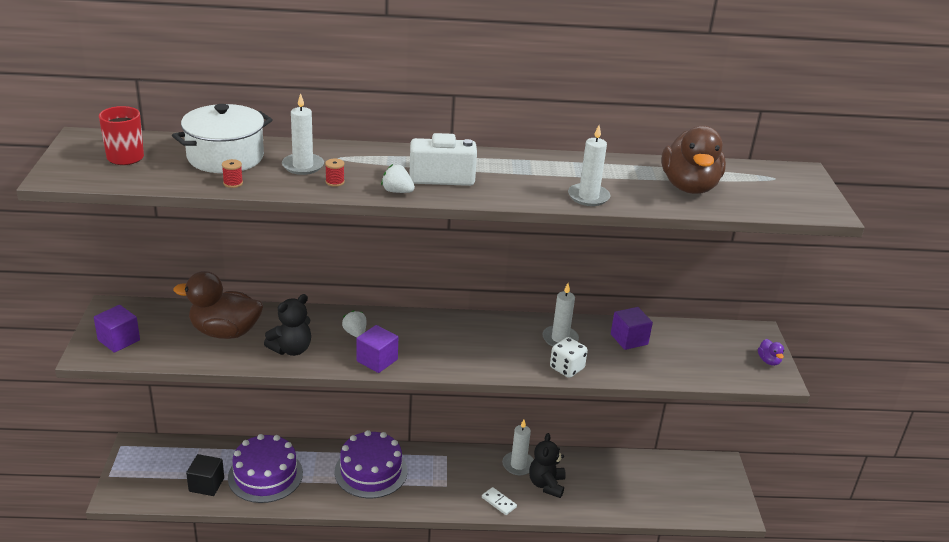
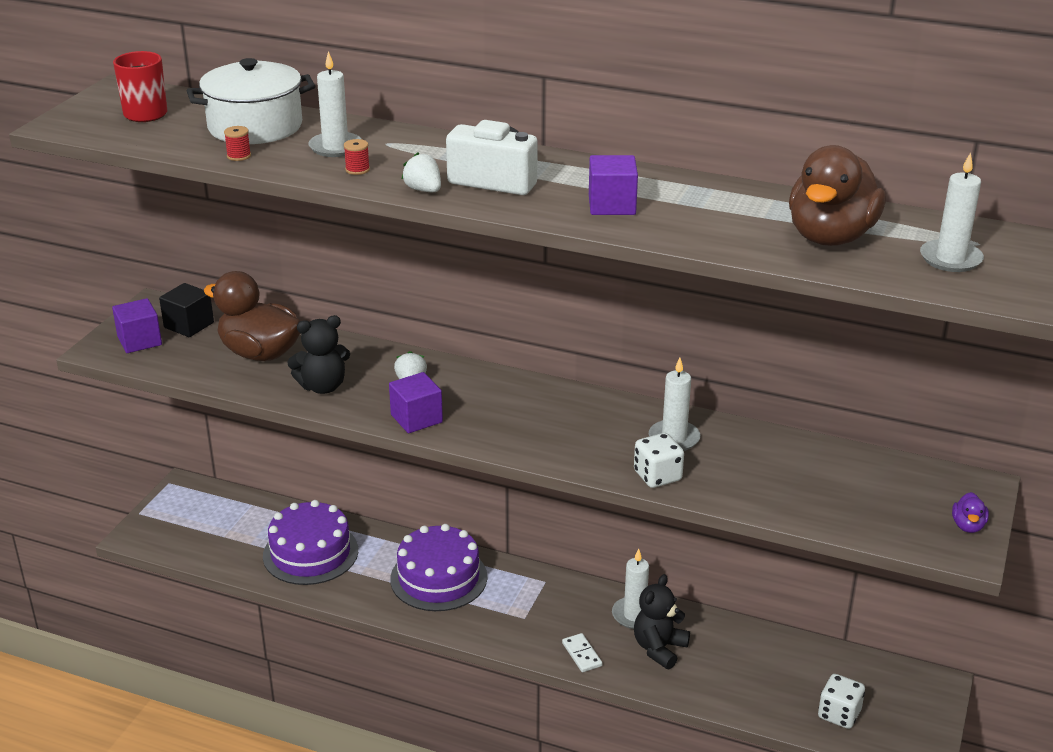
camera: 25 degrees right, 0 degrees up
(206, 484) = (238, 547): black cube -> black cube (189, 325)
(588, 197) = (670, 230): white candle -> white candle (950, 259)
(629, 339) = (772, 457): purple cube -> purple cube (612, 205)
(678, 500) = (839, 714): none -> white dice

